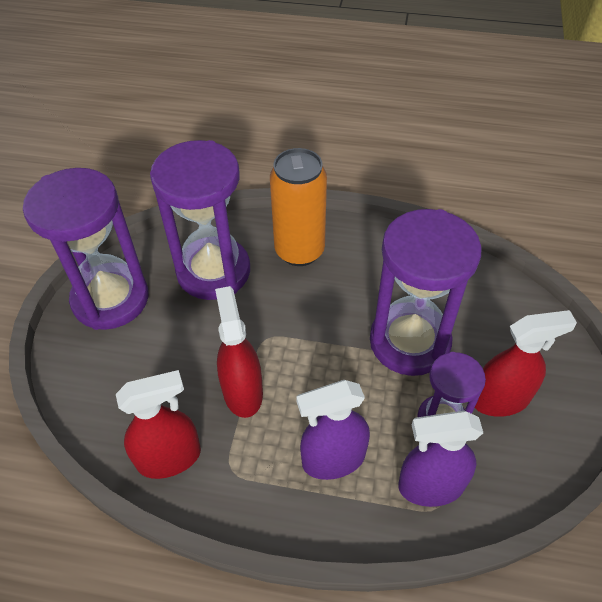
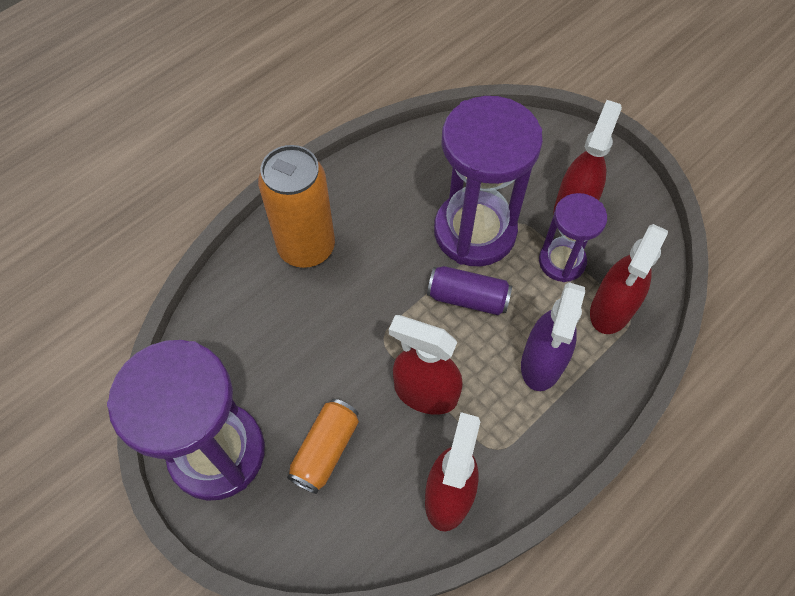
camera: 55 degrees left, 10 degrees up
(153, 357) = (325, 450): none -> orange can
(213, 271) = (266, 335): purple hourglass -> none
(346, 372) = (468, 298): none -> purple can
(430, 486) = (611, 309): purple spray bottle -> red spray bottle

